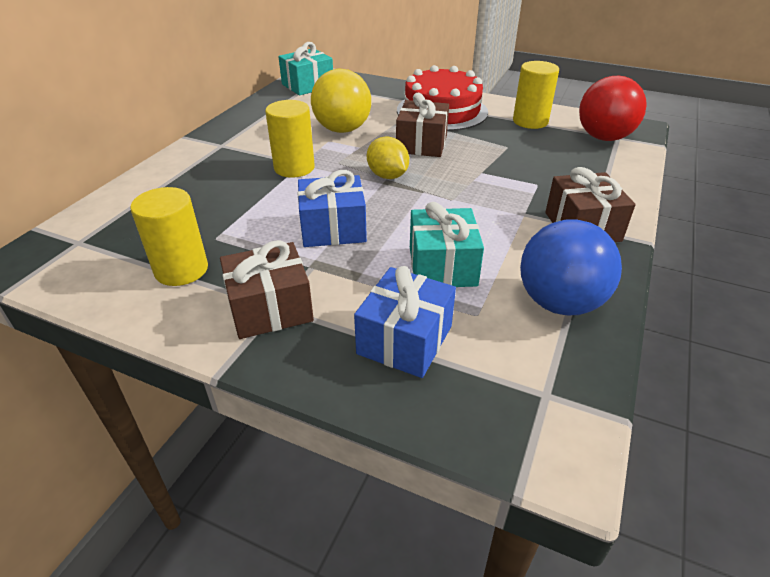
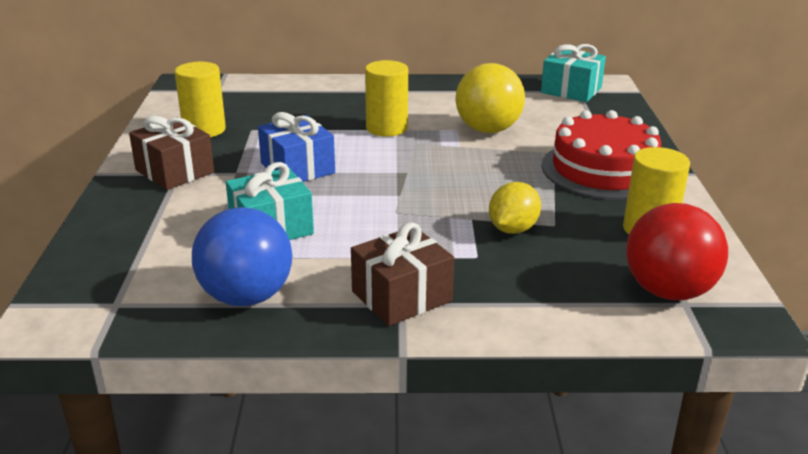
camera: 65 degrees right, 10 degrees down
(387, 176) = (413, 171): yellow lemon -> yellow lemon (512, 229)
(405, 340) = (159, 230): blue gift -> none
(421, 144) = (502, 174): brown gift -> none

